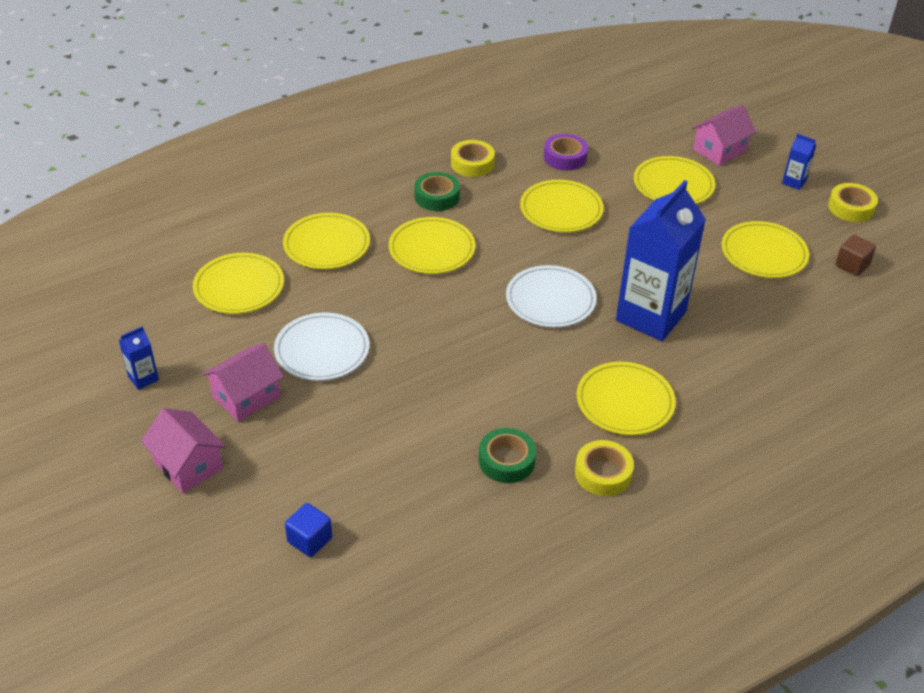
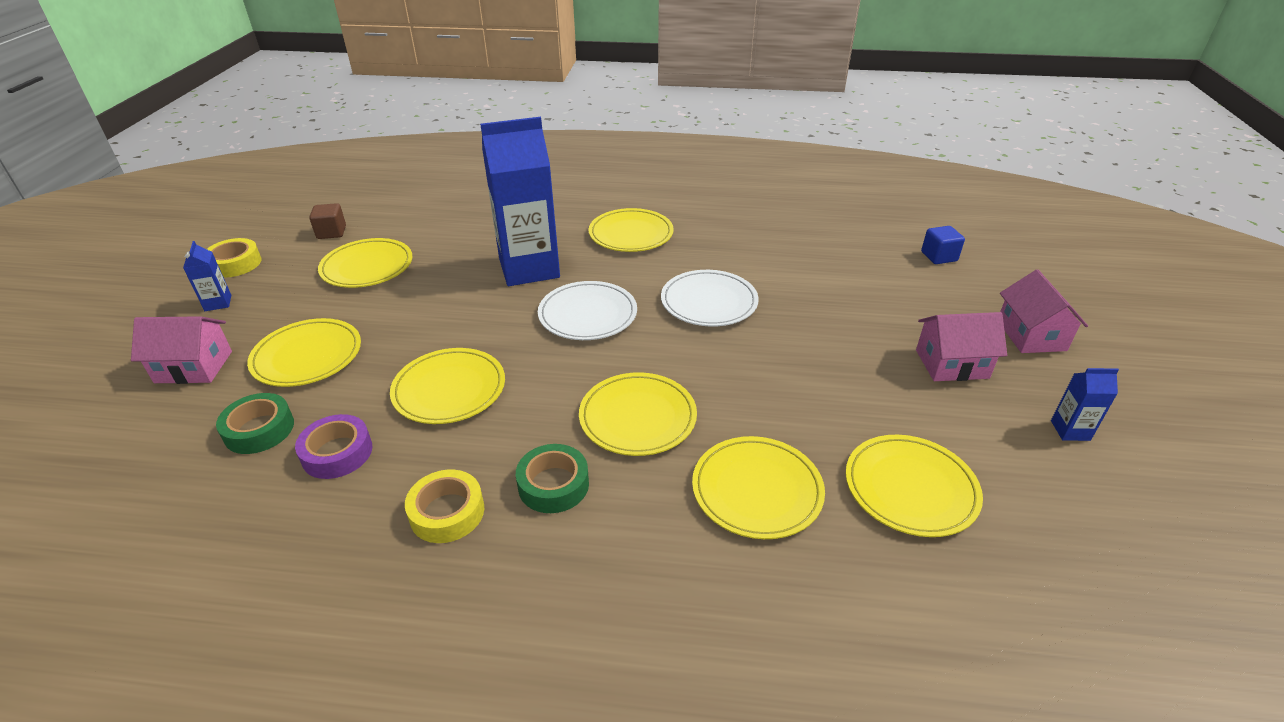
camera: 140 degrees left, 5 degrees down
(322, 350) = (848, 370): white plate -> white plate (709, 302)
(506, 461) = (755, 240): green tape -> green tape (259, 430)
(603, 473) = (697, 212): yellow tape -> none

